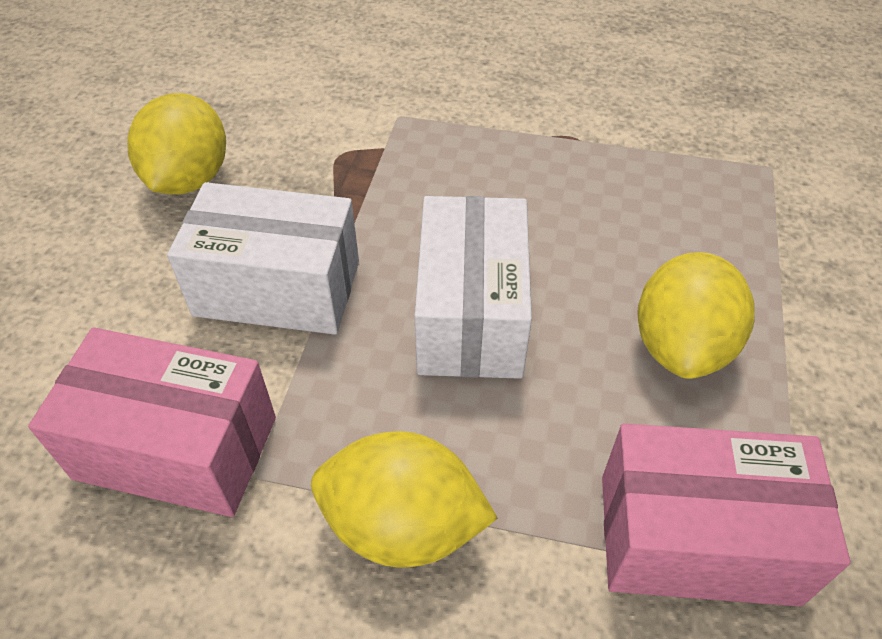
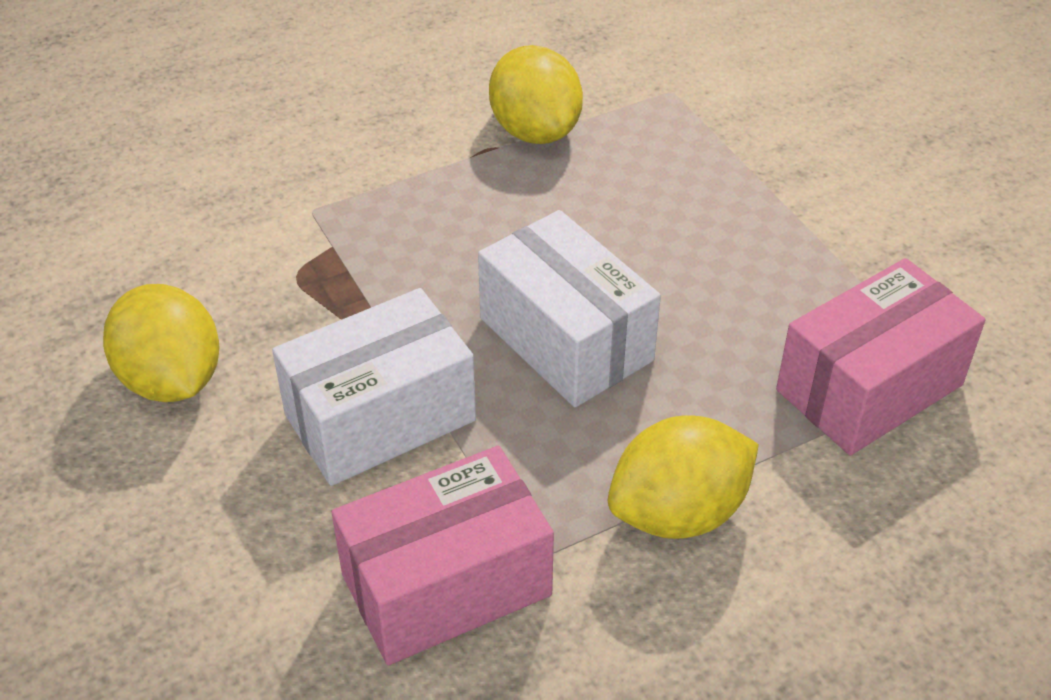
camera: 40 degrees left, 5 degrees down
(681, 345) = (739, 267): yellow lemon -> yellow lemon (535, 131)

